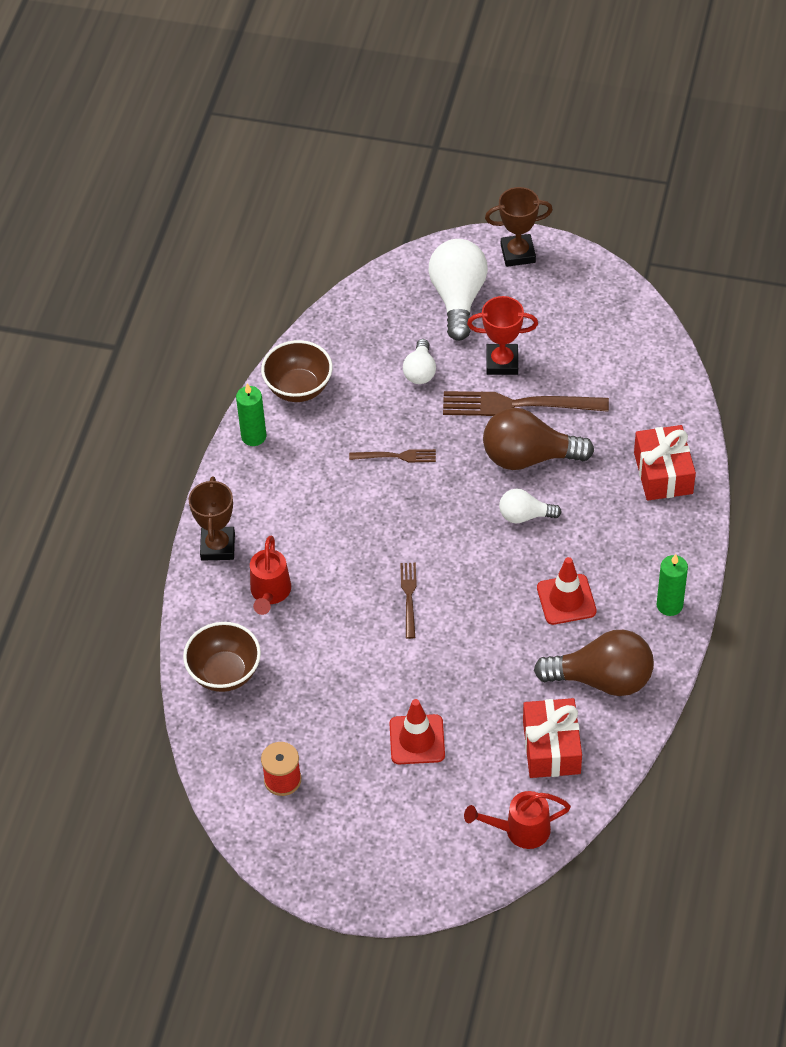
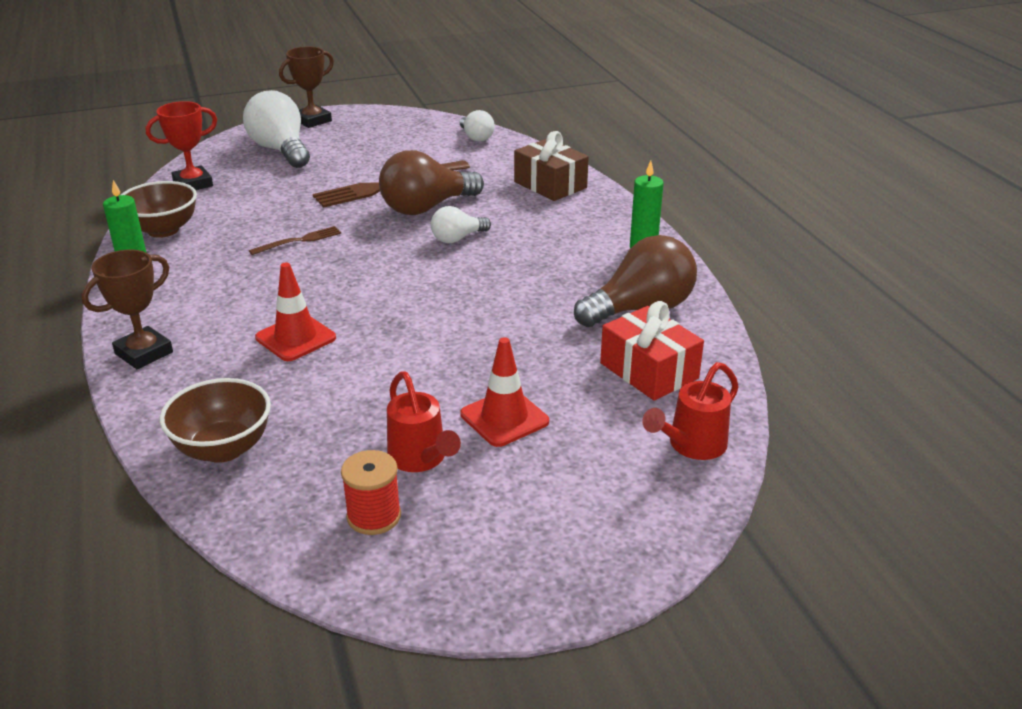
camera: 35 degrees left, 20 degrees down
(218, 546) = (144, 353): brown trophy -> brown trophy turned 75 degrees clockwise
(270, 593) = (233, 366): red watering can -> red watering can (420, 458)
(409, 597) = (394, 320): brown fork -> none
(420, 371) = (279, 191): white light bulb -> white light bulb (476, 137)
(502, 362) = (351, 169): red trophy -> red trophy (193, 184)
(566, 599) = (550, 273): red traffic cone -> red traffic cone (295, 338)
(663, 473) = (550, 185): red gift -> brown gift

